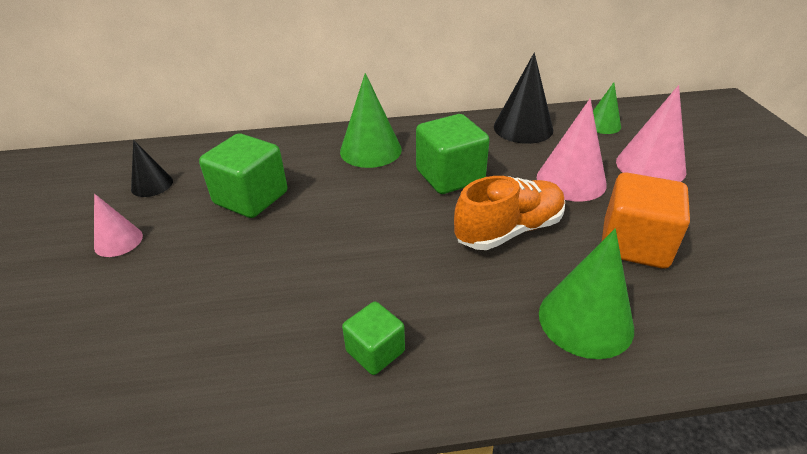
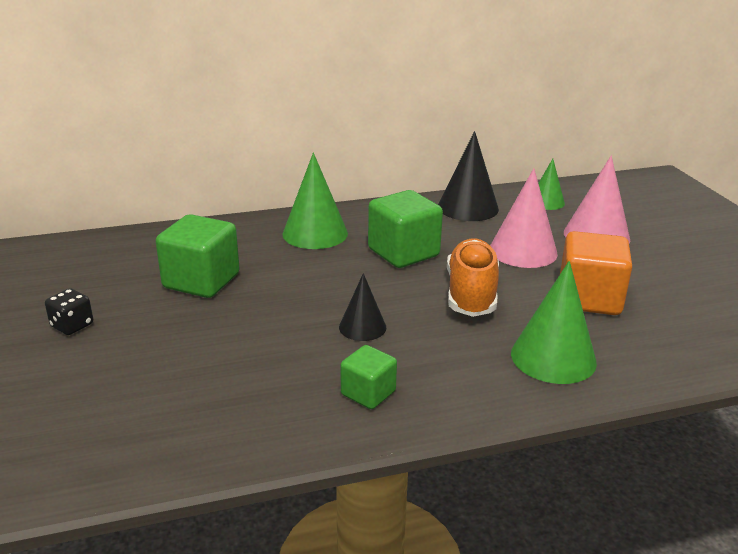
camera: 10 degrees left, 10 degrees down
(118, 241) = (72, 325): pink cone -> black dice
(152, 185) = (86, 275): black cone -> black cone (362, 327)
(509, 230) = (471, 294): orange shoe -> orange shoe turned 45 degrees counterclockwise

